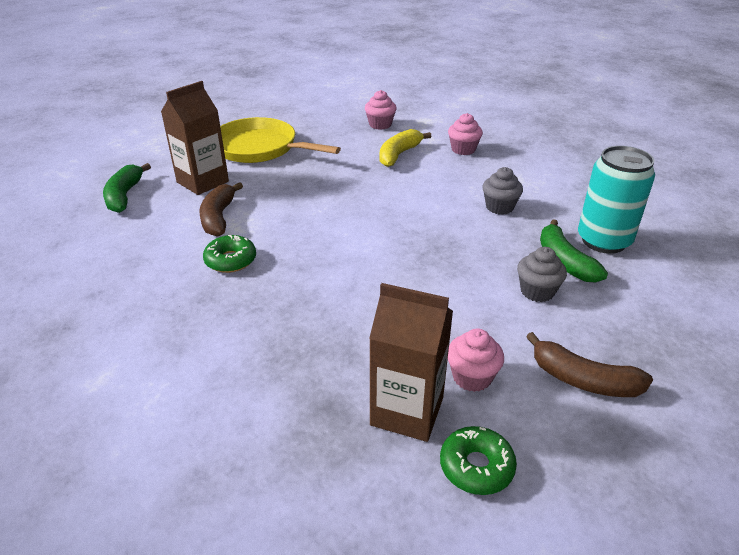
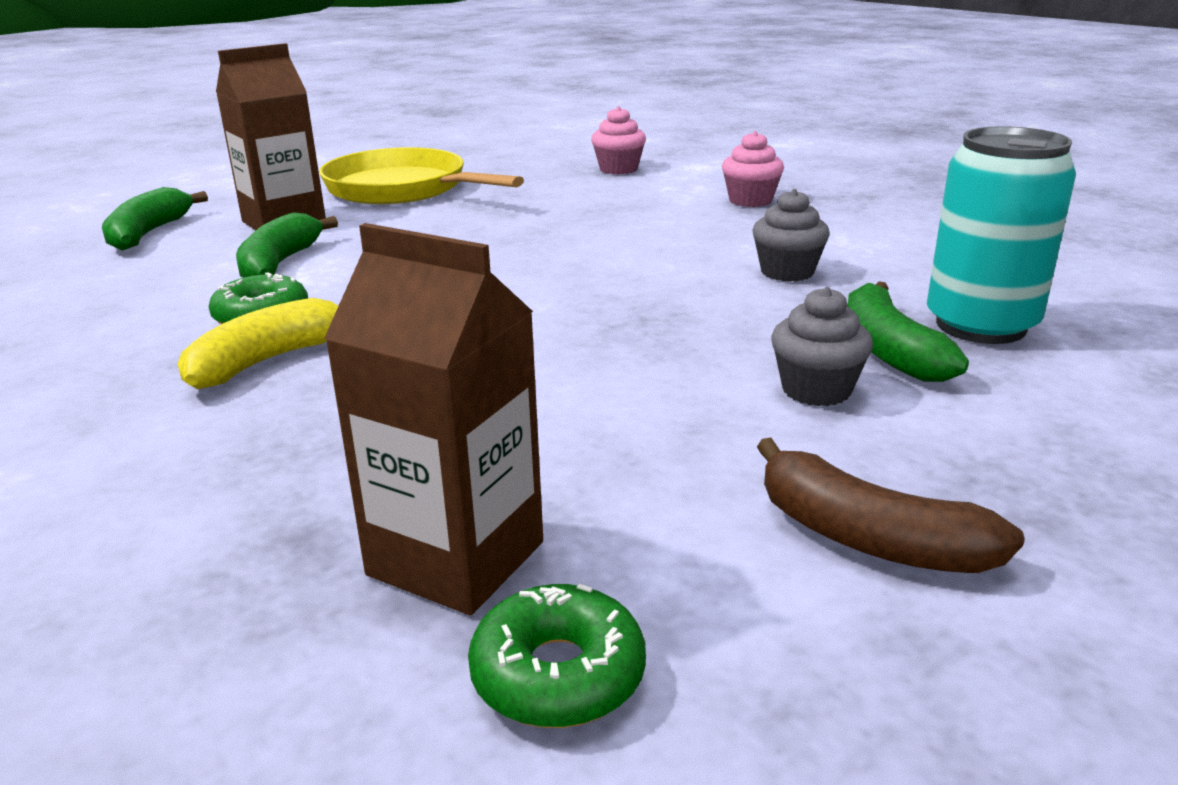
camera: 10 degrees right, 10 degrees down
(218, 217) = (279, 264): brown banana -> green banana
(399, 154) = (632, 203): yellow banana -> yellow banana (268, 360)
(472, 377) = (622, 513): pink cupcake -> none

